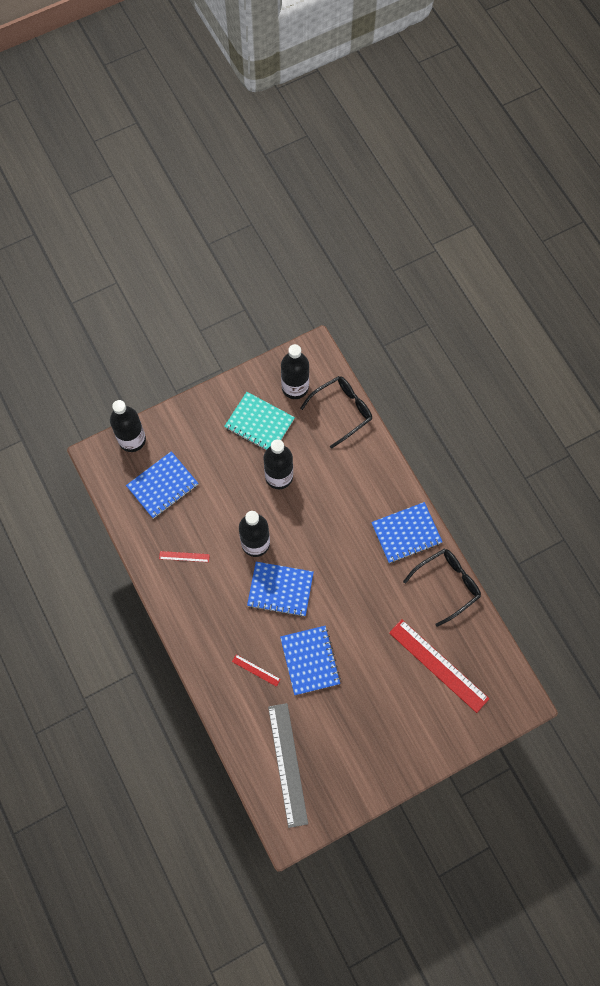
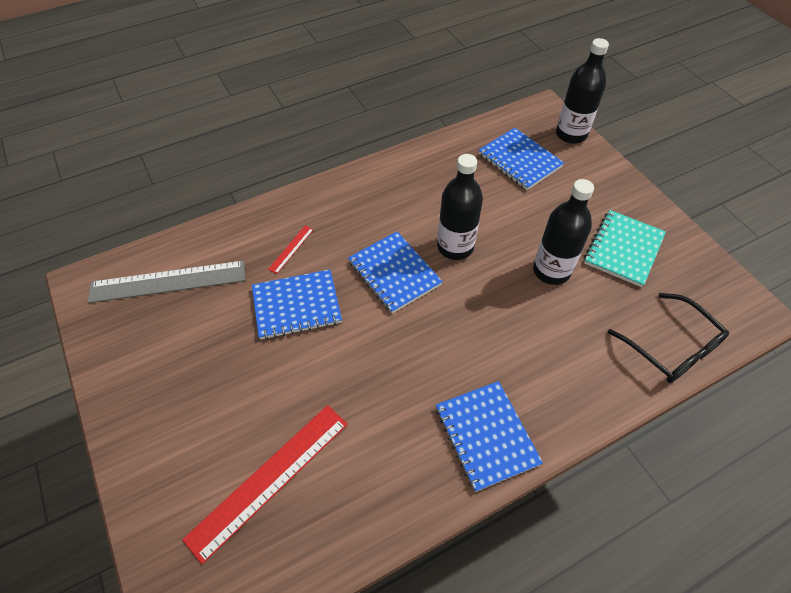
camera: 90 degrees right, 15 degrees down
(184, 556) = (434, 181): red ruler -> none
(280, 589) = (394, 273): blue notebook -> blue notebook turned 45 degrees counterclockwise
(295, 387) = (690, 289): black bottle -> none
(447, 585) = (402, 499): black glasses -> none

